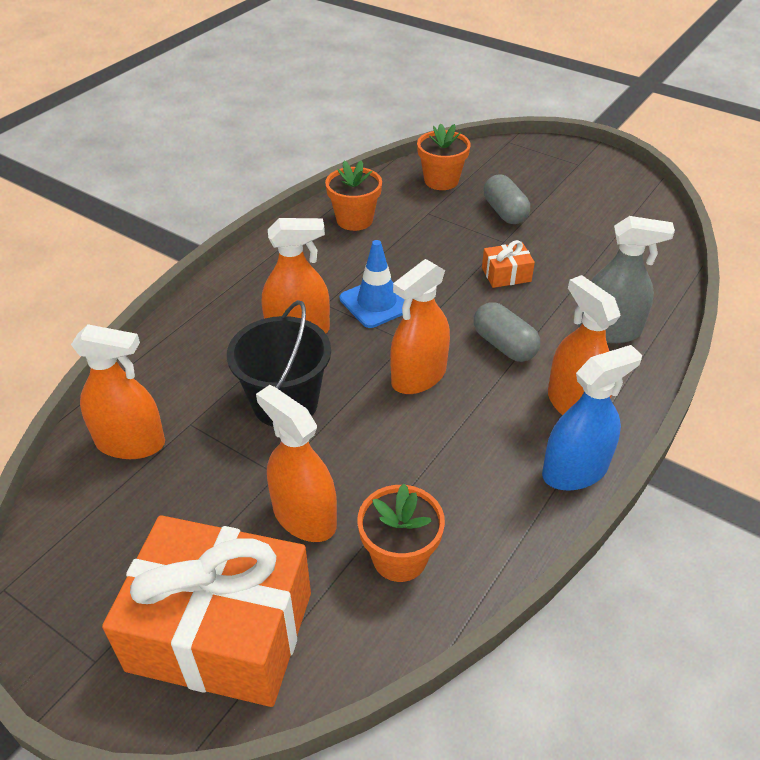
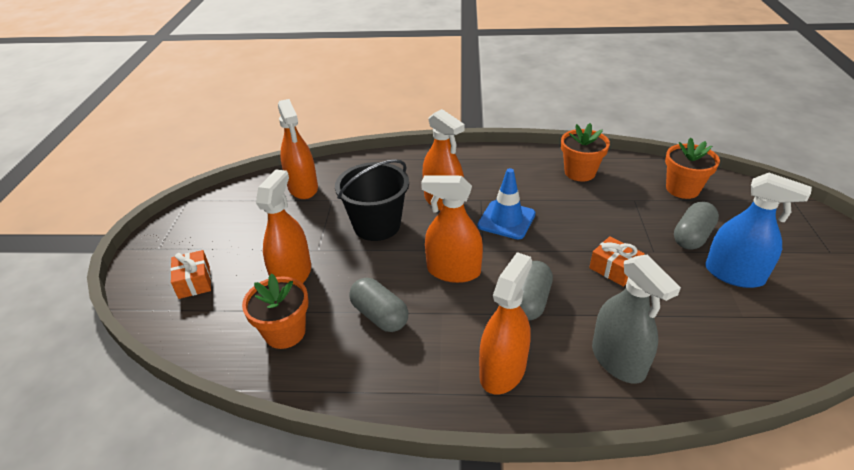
camera: 60 degrees right, 5 degrees down
(221, 631) = (194, 282): orange gift -> orange gift, size x0.40
(438, 462) = (380, 315): none -> grey capsule
(574, 470) = (429, 398): blue spray bottle -> blue spray bottle (734, 274)

